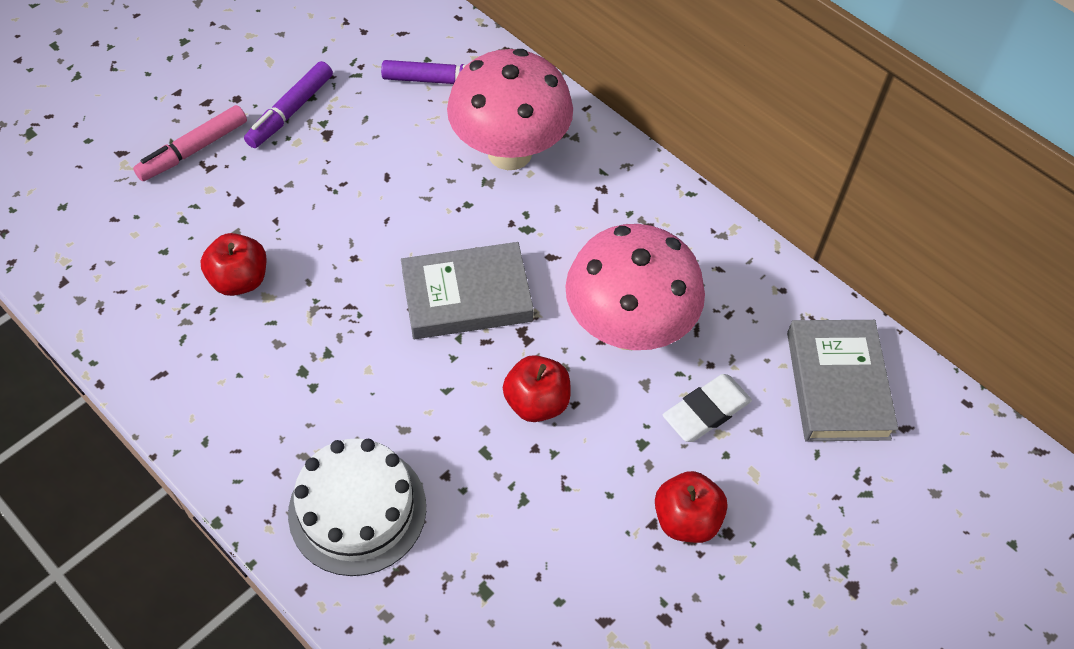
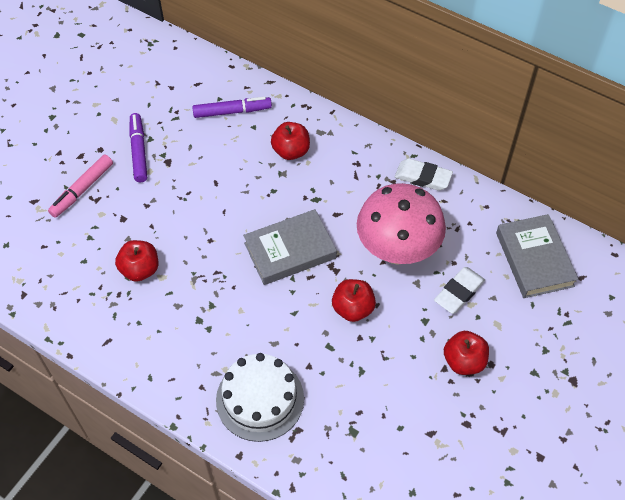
camera: 10 degrees left, 0 degrees up
(290, 111) = (139, 151): purple marker -> purple marker turned 150 degrees clockwise
(509, 152) = (291, 151): pink mushroom -> red apple
(696, 228) = (423, 177): none -> white eraser

